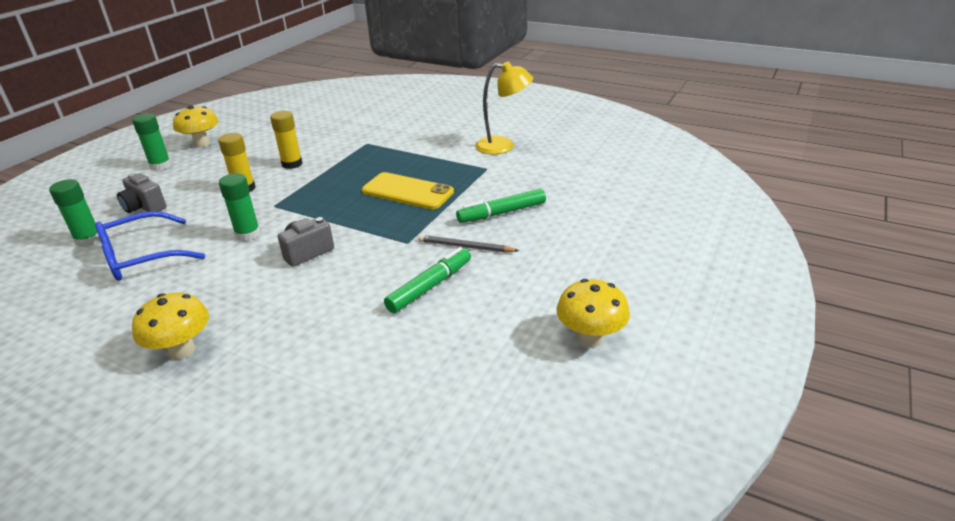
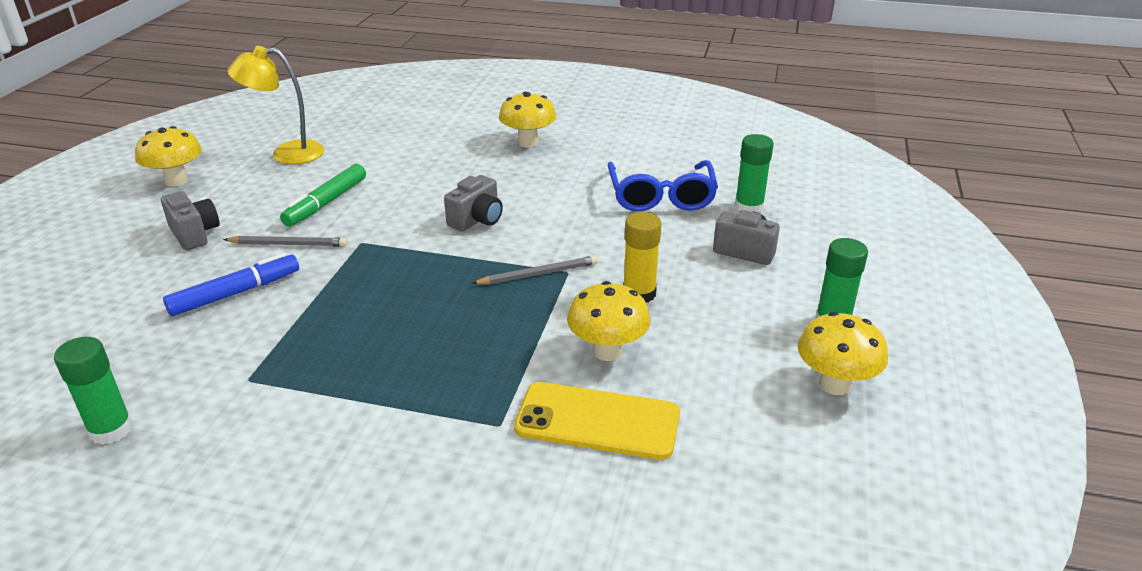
camera: 165 degrees right, 0 degrees up
(140, 257) = (661, 197): blue glasses -> blue glasses turned 135 degrees clockwise
(248, 234) = (565, 232): green glue stick -> green glue stick (111, 430)
(292, 164) = (607, 351): yellow glue stick -> yellow mushroom
(294, 206) = (538, 274): none -> grey pencil
(407, 192) = (380, 314): yellow phone -> yellow phone (597, 421)
(501, 213) = (235, 293): green marker -> blue marker
(503, 146) = (205, 448): yellow lamp -> yellow lamp (287, 154)
(546, 265) = (194, 234): none -> grey camera

